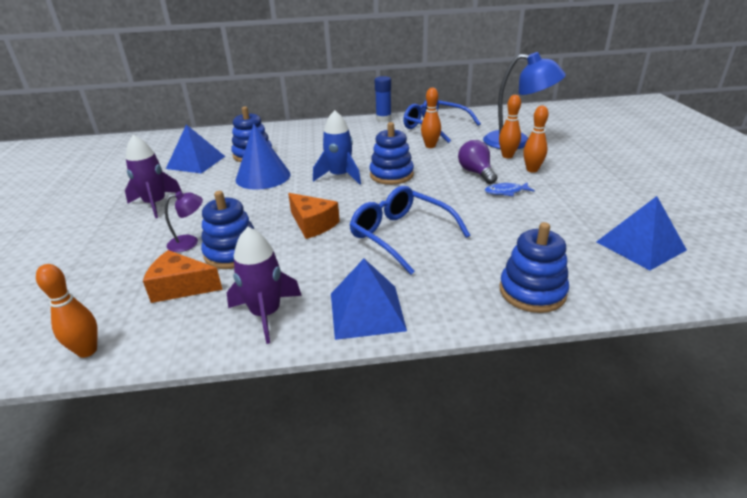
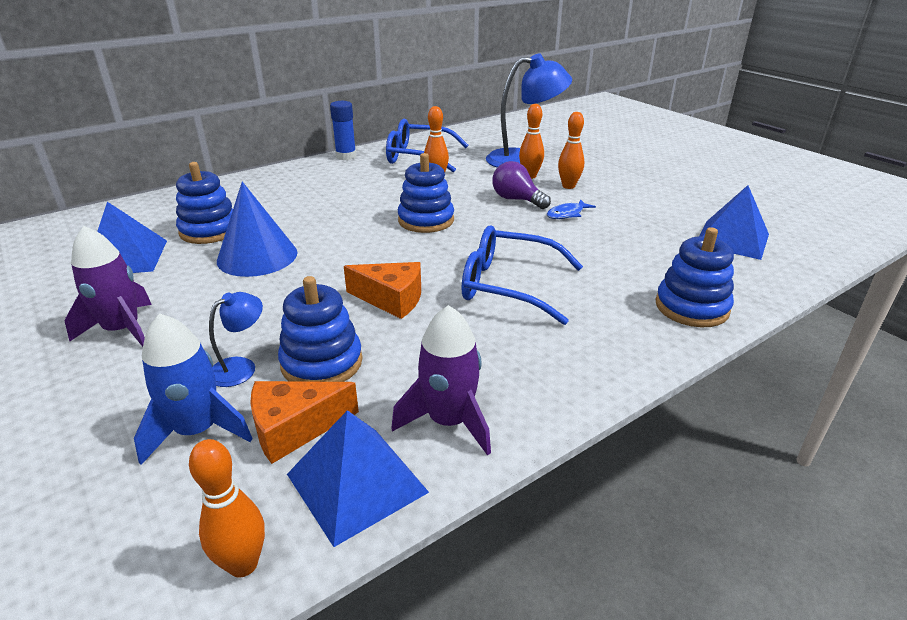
camera: 30 degrees left, 0 degrees up
(189, 242) = (241, 367): purple lamp -> blue lamp
(339, 176) = (363, 234): blue rocket -> blue rocket (197, 431)
(367, 311) = (560, 378): blue pyramid -> blue pyramid (357, 483)

